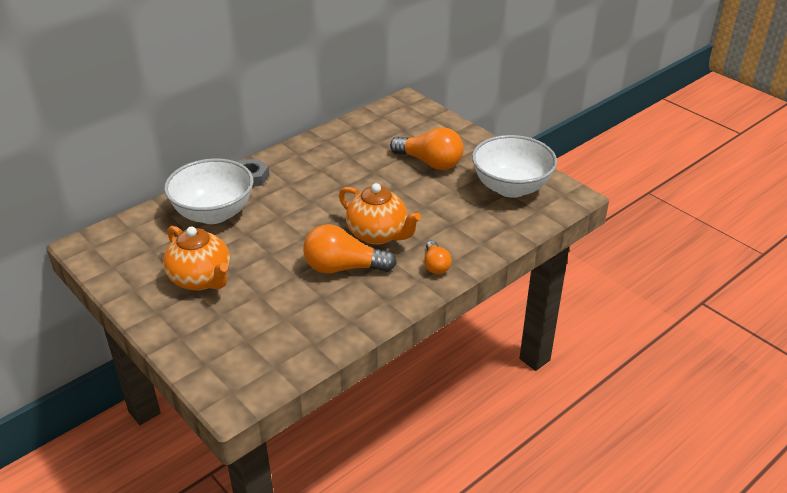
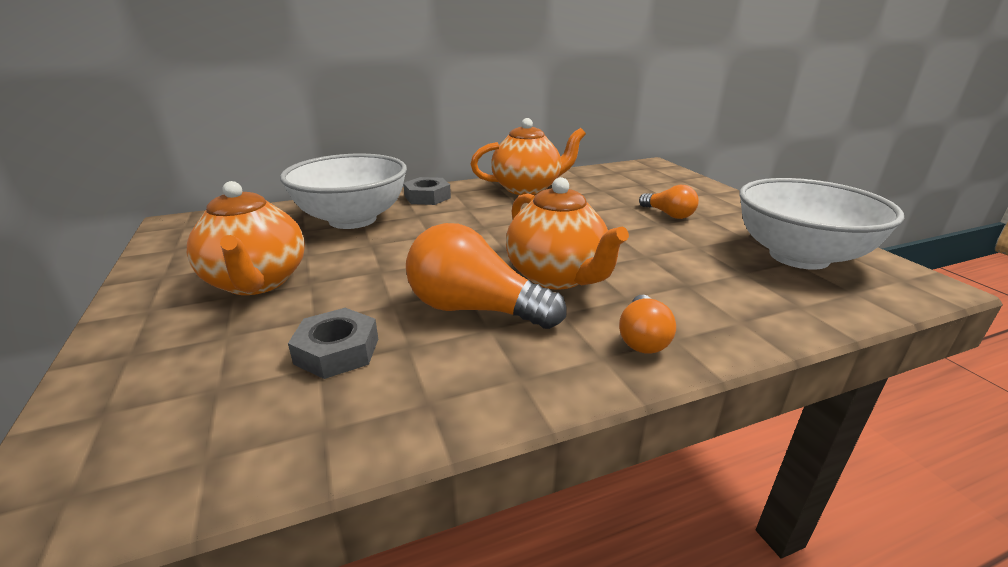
camera: 20 degrees right, 10 degrees down
(288, 309) = (337, 351): none -> grey nut
(321, 152) = (527, 188): none -> orange teapot
(430, 162) = (668, 214): orange light bulb -> orange light bulb, size x0.56

